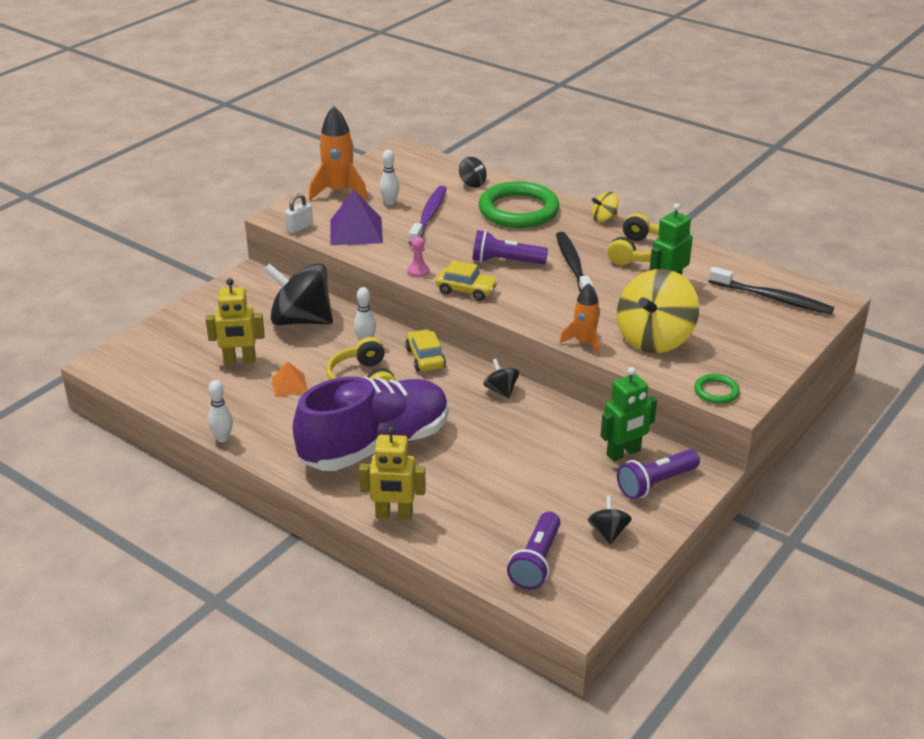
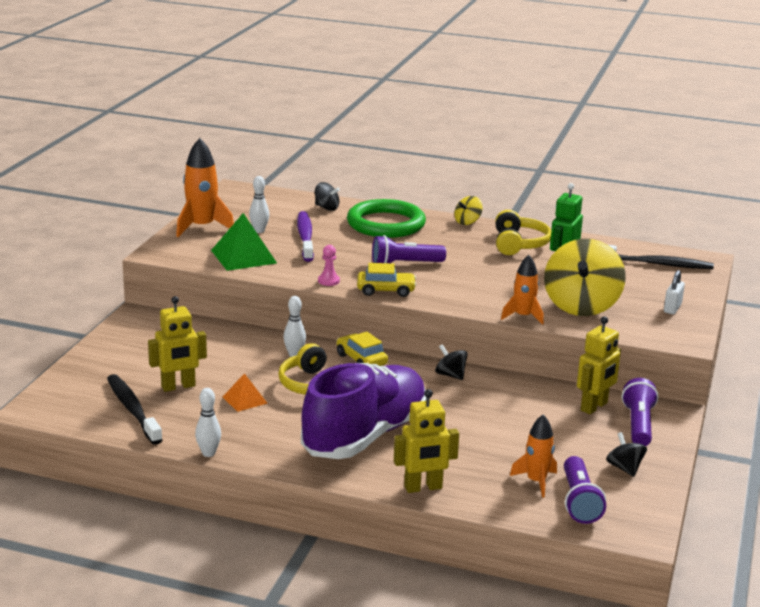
camera: 20 degrees left, 10 degrees down
(299, 228) = (185, 260): white padlock -> white padlock (672, 308)
(301, 320) = (217, 345): black spinning top -> none
(356, 231) = (243, 256): purple pyramid -> green pyramid
(508, 530) = (536, 481): none -> orange rocket
(573, 266) = (468, 260): black toothbrush -> black toothbrush (132, 410)
(624, 453) = (594, 407): green robot -> yellow robot
(656, 483) = (638, 425): purple flashlight -> purple flashlight turned 150 degrees clockwise
(716, 391) = (662, 337): green ring -> none

